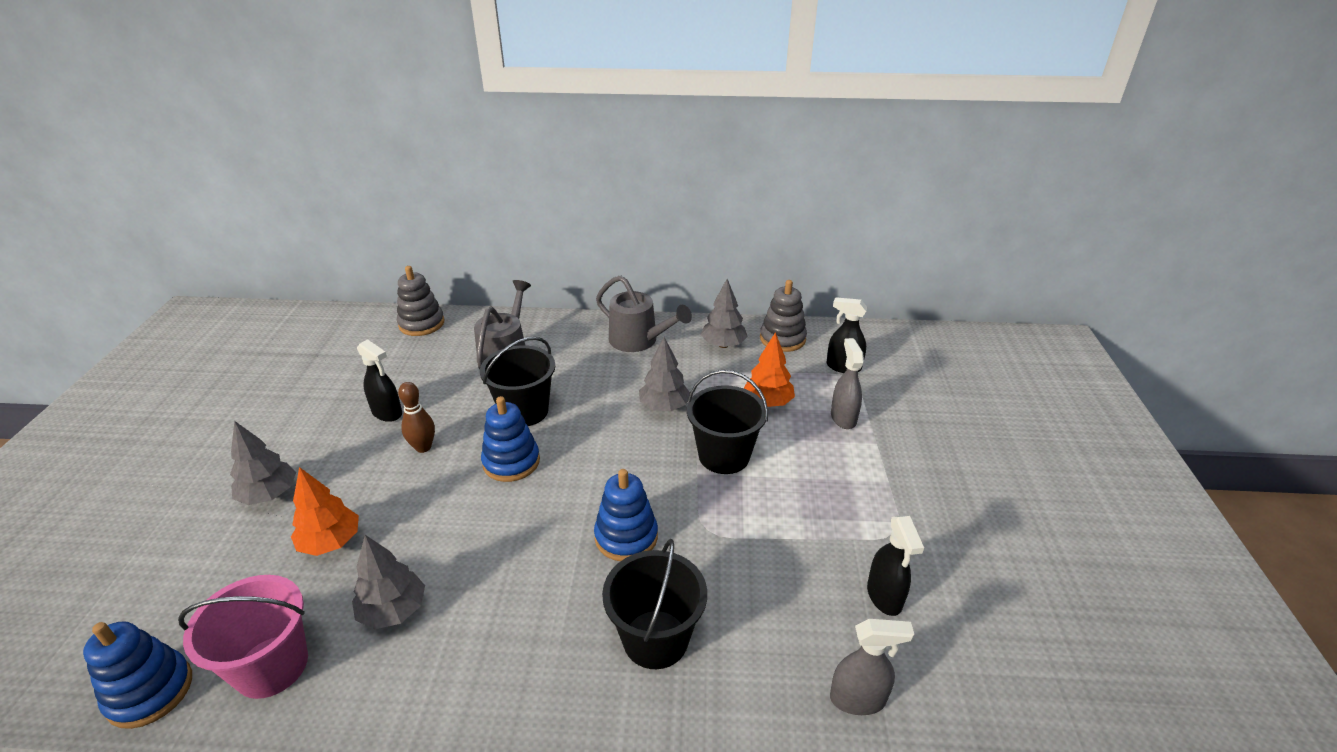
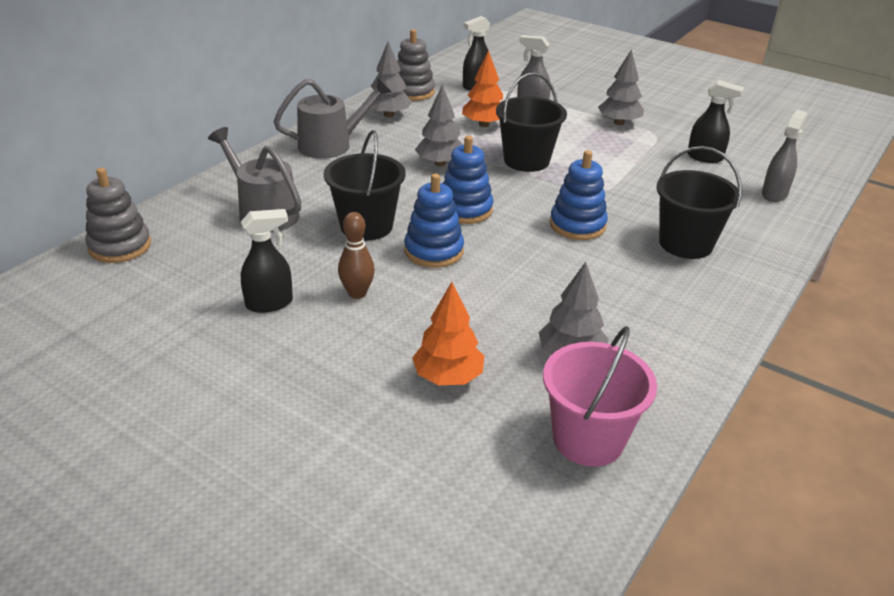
camera: 60 degrees left, 0 degrees up
(150, 692) = (567, 529): blue stacking toy -> blue stacking toy (465, 209)
(269, 495) = (327, 409): grey tree -> grey tree (619, 122)

